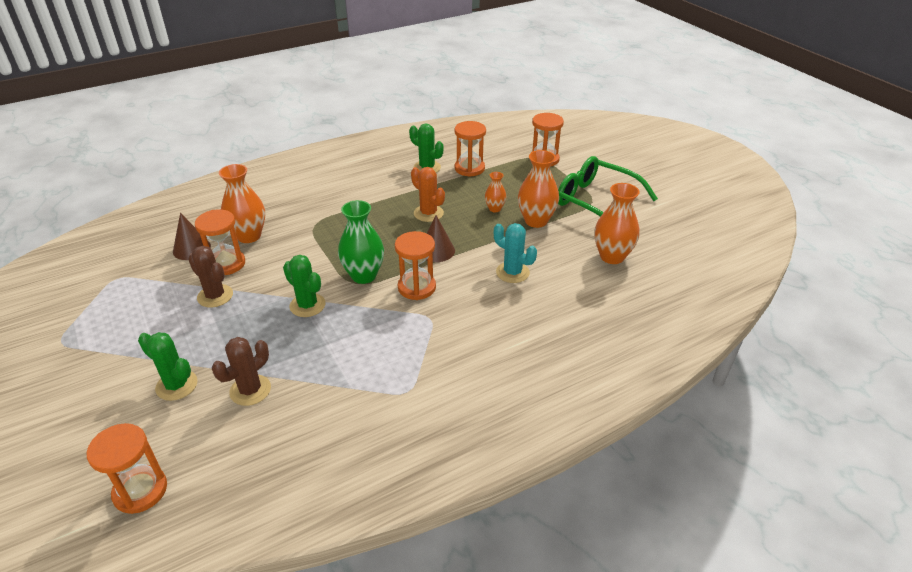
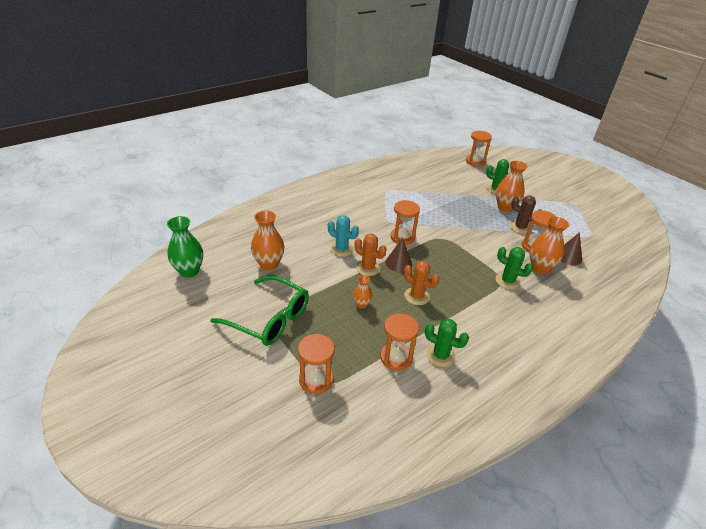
camera: 170 degrees right, 0 degrees up
(250, 390) = (461, 189): brown cactus -> none
(307, 305) = (462, 224): green cactus -> green cactus (507, 281)
(363, 275) = (440, 243): green vase -> green vase (189, 271)
(480, 246) = (368, 268): none -> orange cactus
(536, 221) = (325, 293): orange vase -> orange vase (505, 207)

